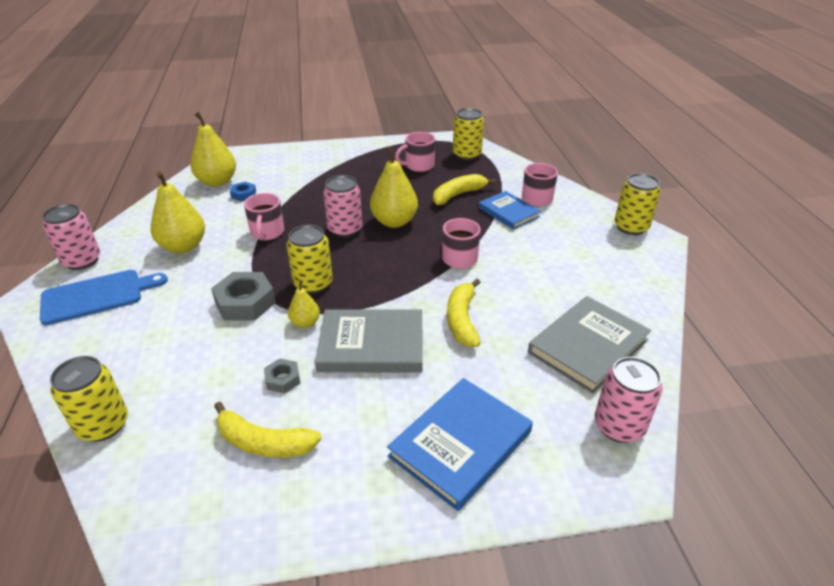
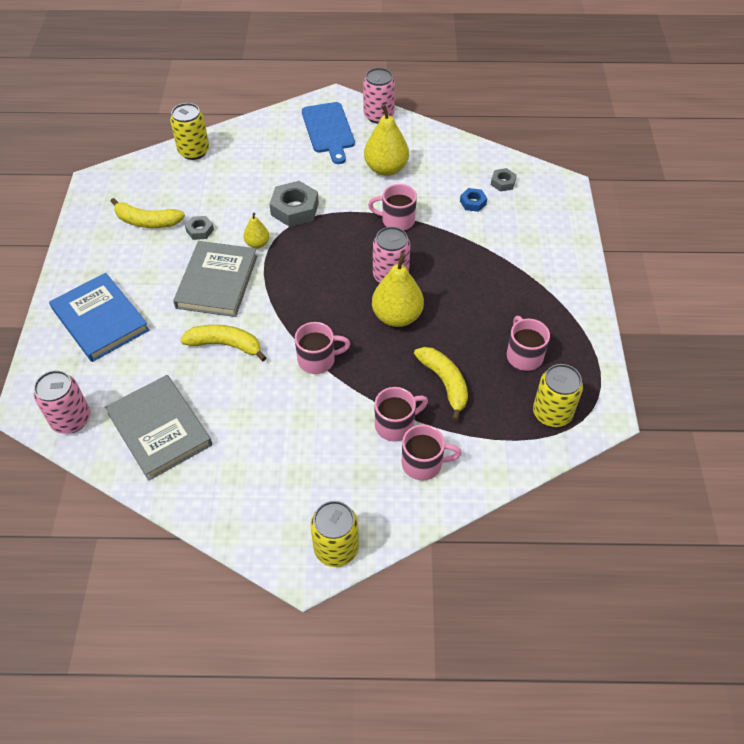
camera: 100 degrees right, 15 degrees up
(217, 182) = (503, 182): yellow pear -> grey nut
(264, 443) = (147, 221): yellow banana -> yellow banana turned 105 degrees counterclockwise
(313, 284) = (307, 250): yellow can -> none
(508, 212) = (396, 425): blue book -> pink mug

